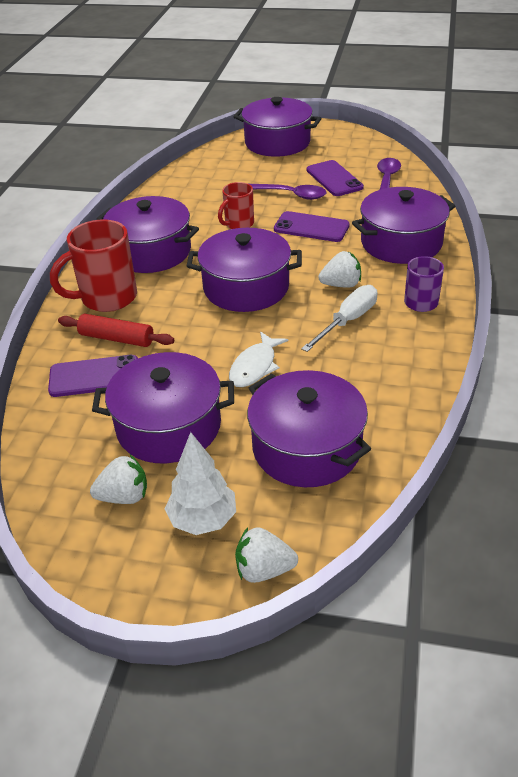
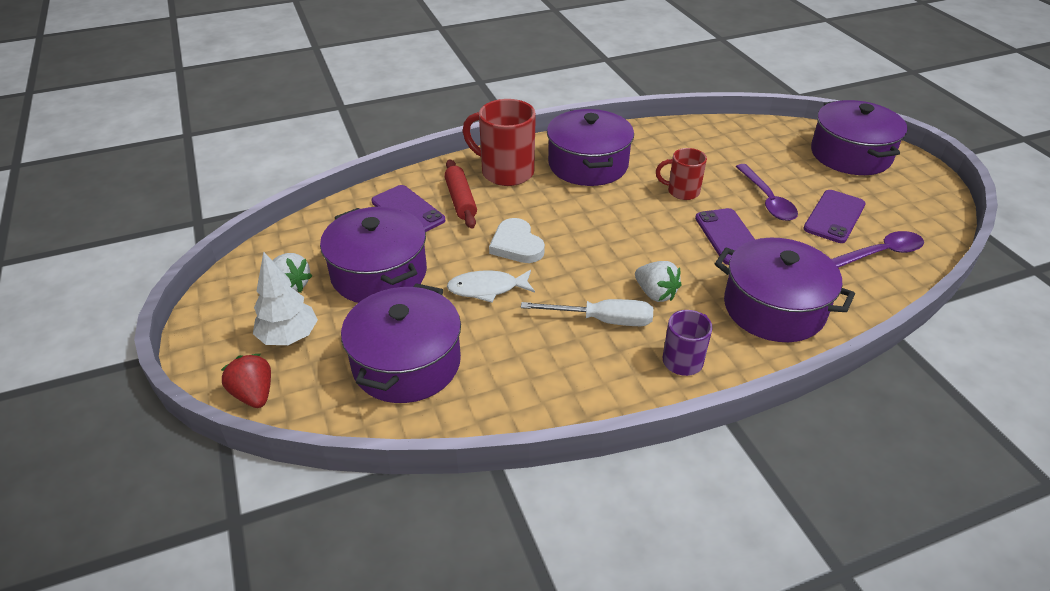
camera: 55 degrees right, 0 degrees up
(215, 329) = (516, 245): none -> white heart
(246, 287) = (591, 237): purple pot -> none
(264, 570) = (254, 394): white strawberry -> red strawberry

